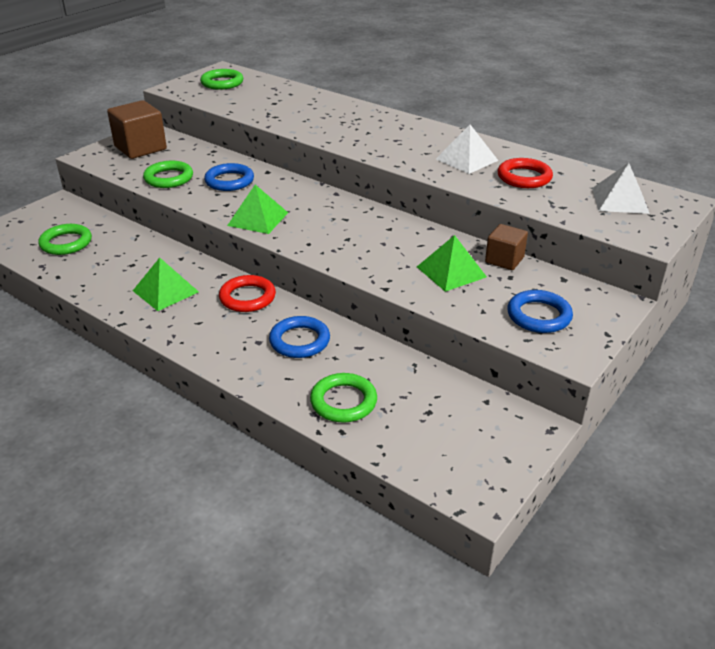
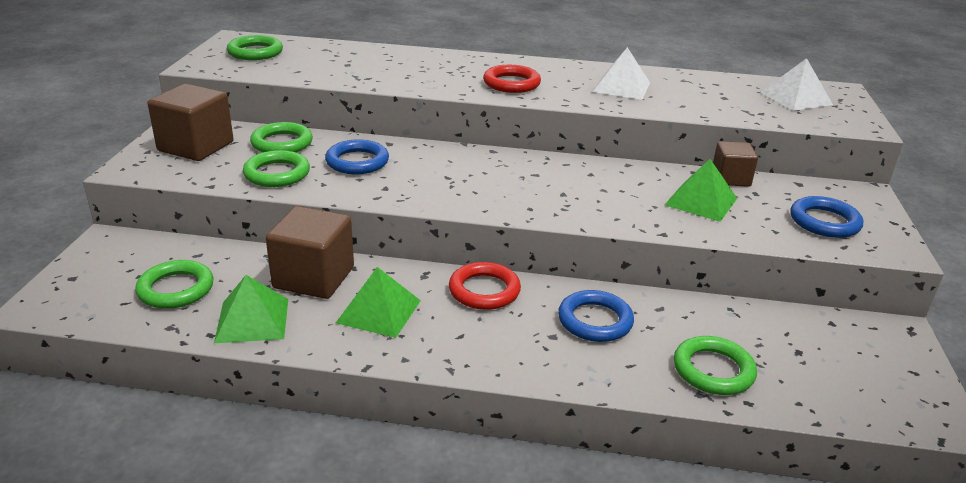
camera: 30 degrees left, 5 degrees down
(150, 258) = (314, 278): none -> brown cube
(196, 156) = (282, 143): none -> green ring
(258, 219) = (442, 195): green pyramid -> green pyramid (252, 320)
(524, 177) = (693, 94): red ring -> red ring (511, 83)

